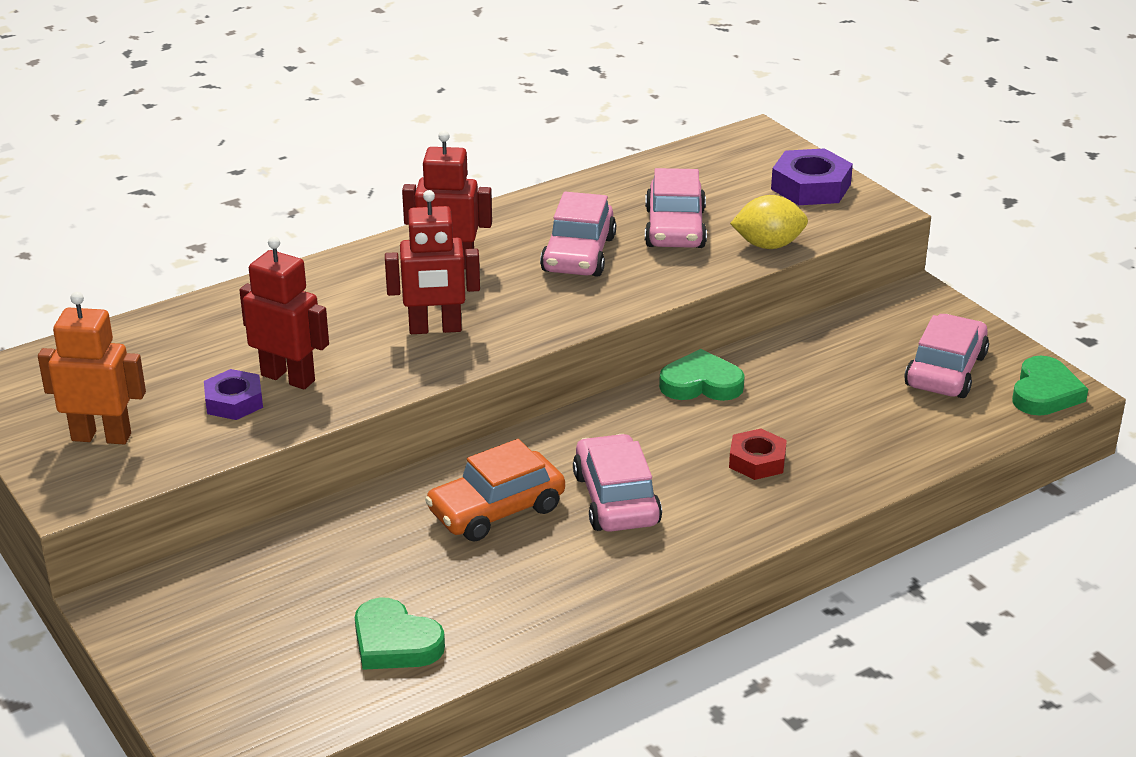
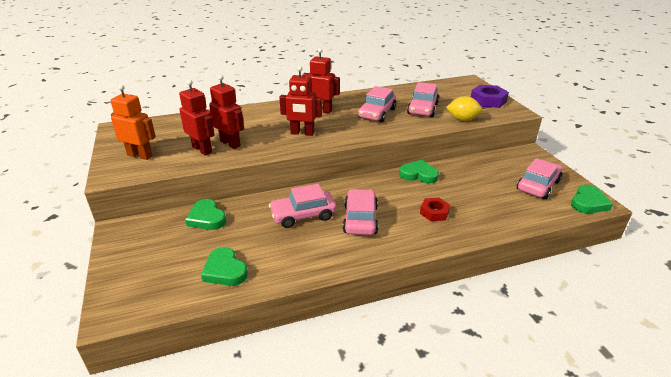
camera: 15 degrees right, 0 degrees up
(234, 401) = (202, 149): purple nut -> red robot
(296, 550) = (207, 218): none -> green heart
(496, 510) = (303, 215): orange car -> pink car

